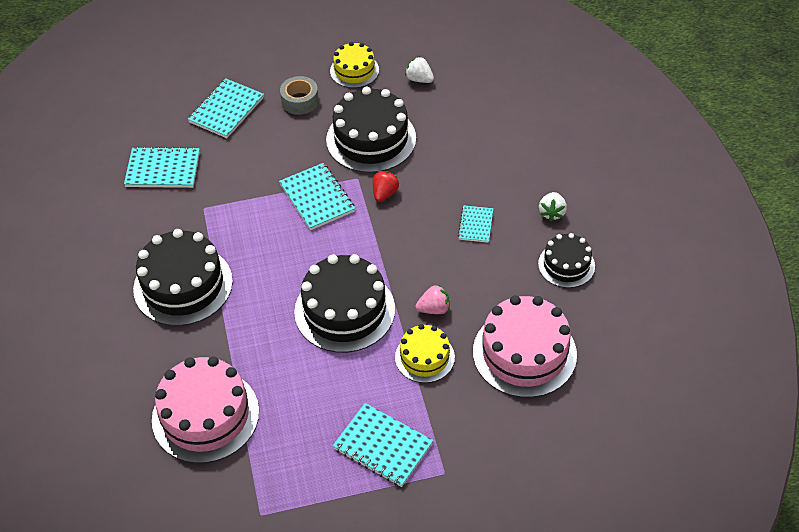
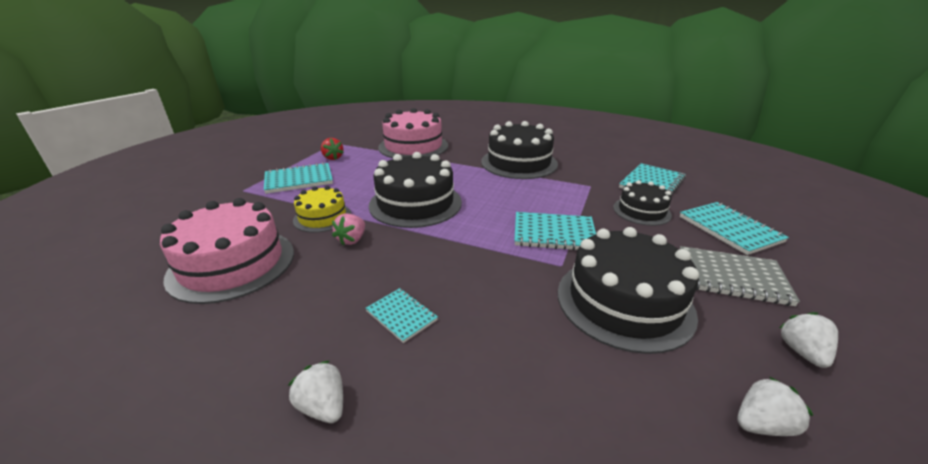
camera: 125 degrees right, 20 degrees down
(300, 101) = (731, 277): grey tape -> grey notebook
(354, 70) = (802, 352): yellow cake -> white strawberry
(384, 193) = (521, 273): red strawberry -> red strawberry (333, 158)
(566, 265) = (243, 360): black cake -> black cake (641, 211)

